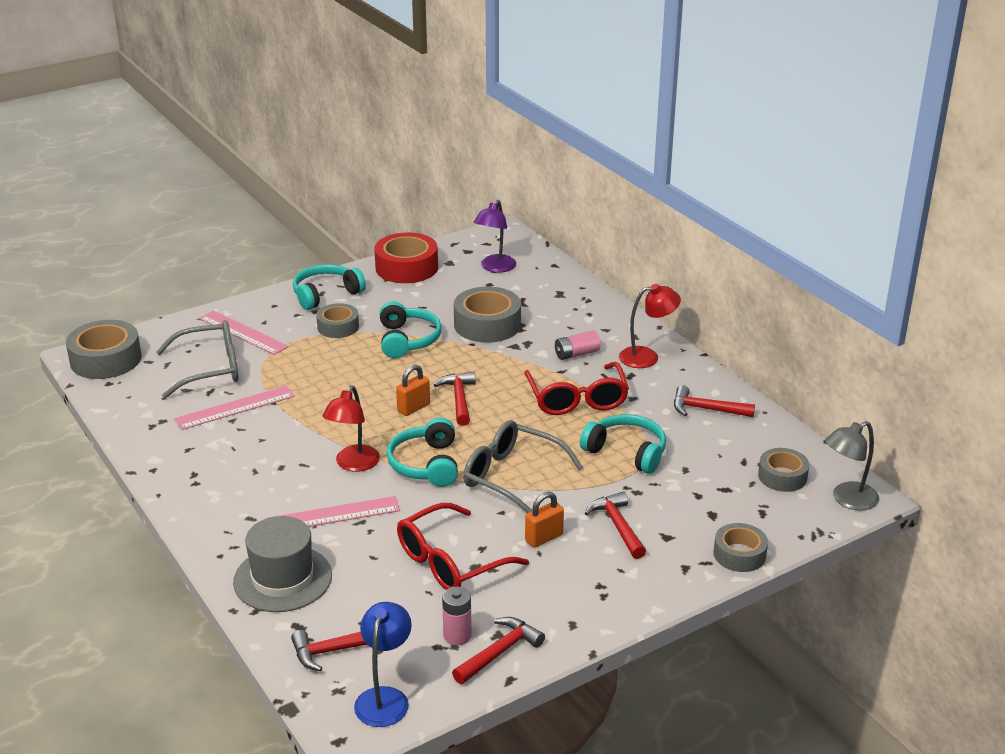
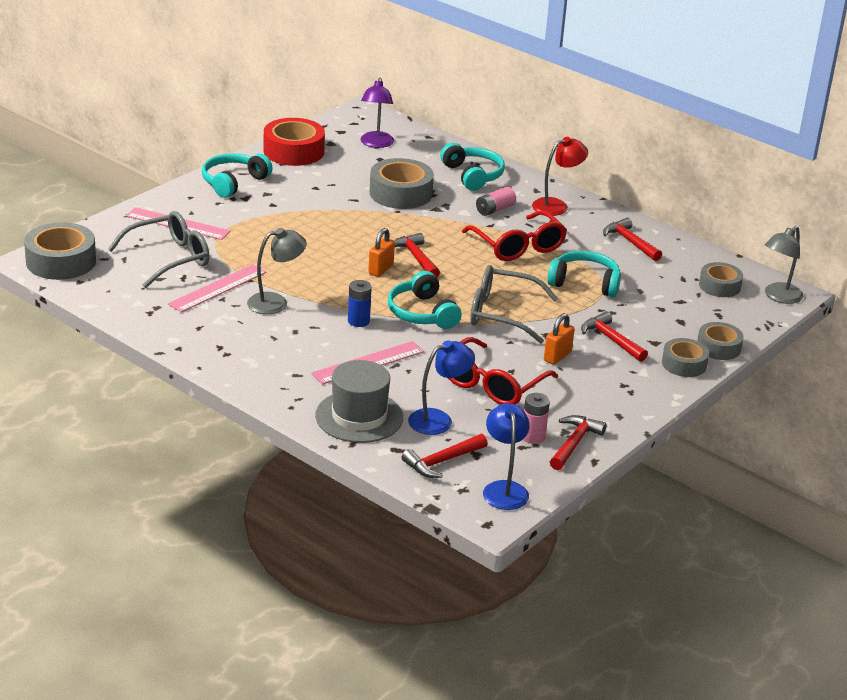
camera: 20 degrees left, 0 degrees up
(282, 431) = (276, 302): none -> grey lamp
(338, 327) = (265, 209): grey tape -> grey tape (684, 364)
(353, 464) = (358, 321): red lamp -> blue battery
(365, 596) = (438, 419): none -> blue lamp
(407, 340) = (337, 214): turquoise headphones -> turquoise headphones (473, 175)
(706, 409) = (630, 242): red hammer -> red hammer turned 60 degrees clockwise

